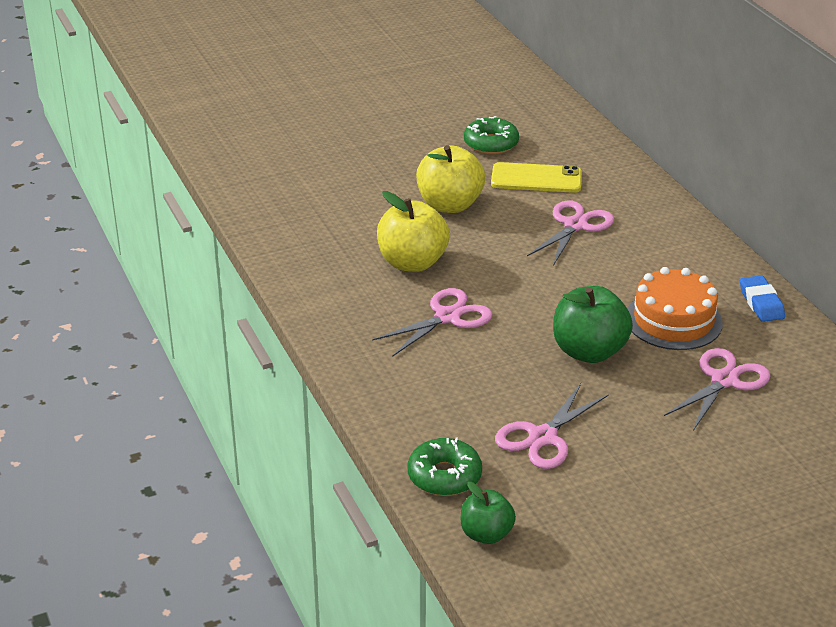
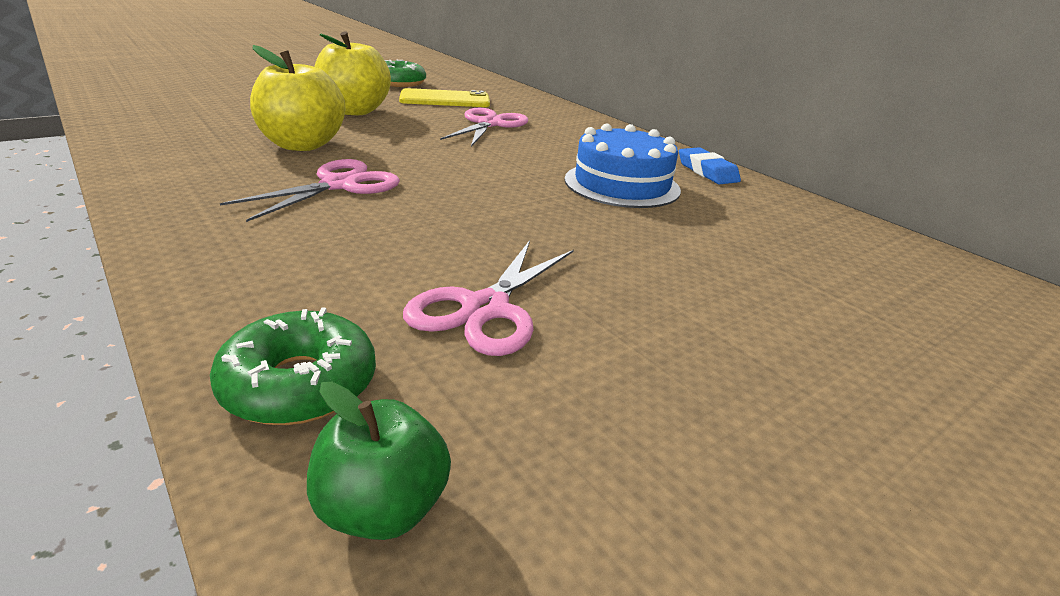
camera: 15 degrees left, 5 degrees down
(589, 351) = (531, 211): green apple -> none
(673, 320) = (622, 184): orange cake -> blue cake
(724, 380) = (714, 233): pink scissors -> none

